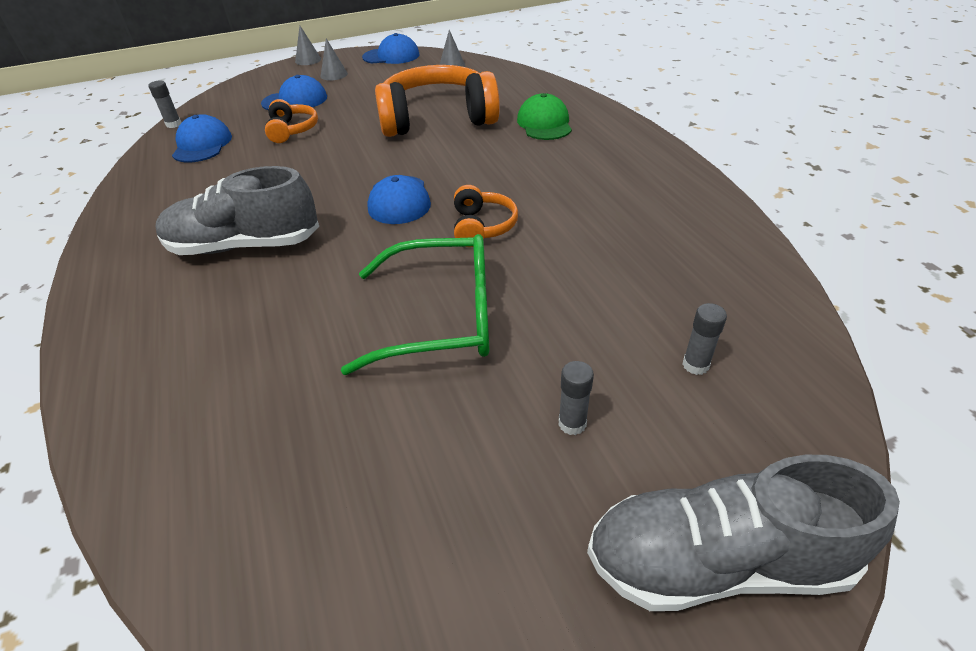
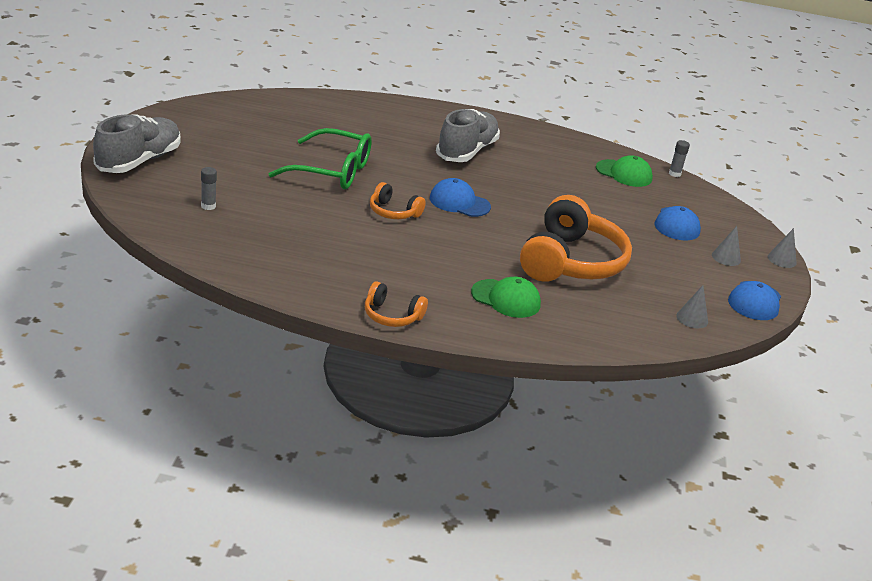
camera: 115 degrees right, 10 degrees down
(202, 145) = (624, 173): blue cap -> green cap
(292, 130) = (614, 206): orange headphones -> orange headphones (392, 316)
(441, 317) = (332, 171): green glasses -> green glasses turned 105 degrees counterclockwise
(572, 423) = (227, 168): grey glue stick -> none

